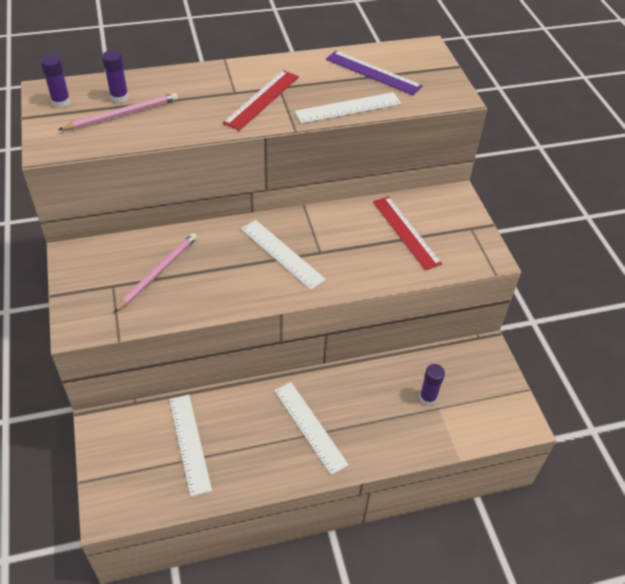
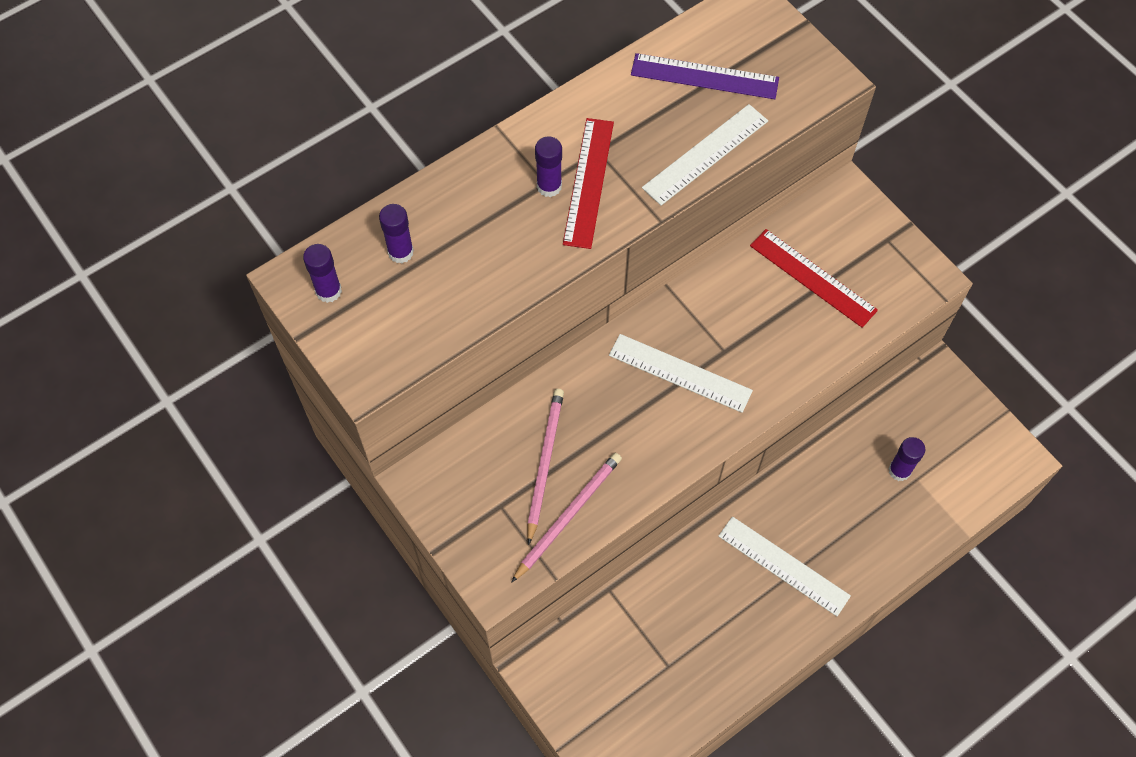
camera: 20 degrees left, 15 degrees up
(122, 115) = (424, 281): pink pencil -> pink pencil (568, 516)
(189, 443) = (657, 647): white ruler -> none
(235, 94) = (549, 186): none -> purple glue stick

